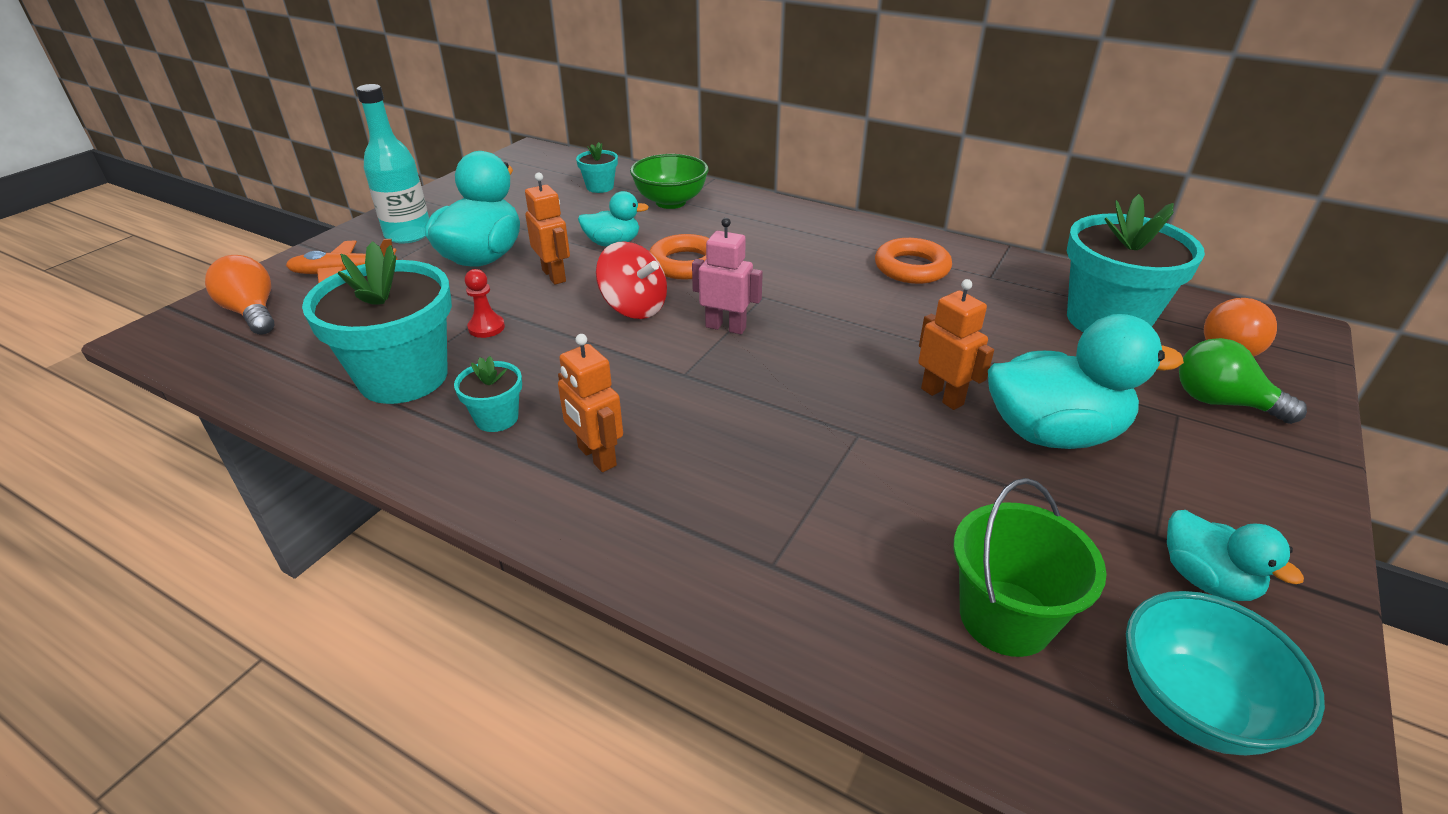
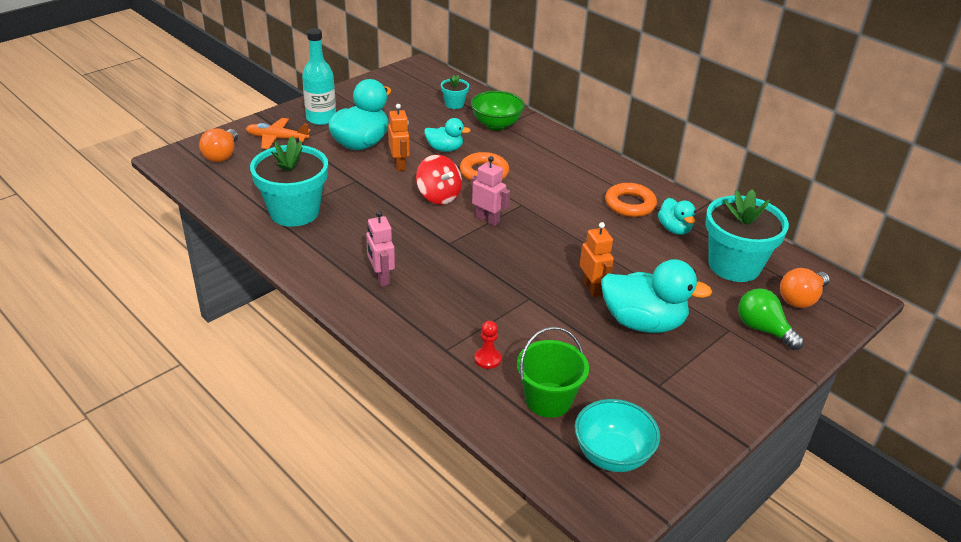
camera: 15 degrees right, 0 degrees up
(252, 313) = (222, 155): orange light bulb -> orange light bulb turned 150 degrees counterclockwise
(486, 327) = (348, 191): red pawn -> red pawn (487, 359)
(496, 418) = (336, 246): turquoise flower pot -> none
(596, 457) = (381, 278): orange robot -> pink robot
(1206, 579) = (667, 410): turquoise duck -> turquoise duck (674, 229)

